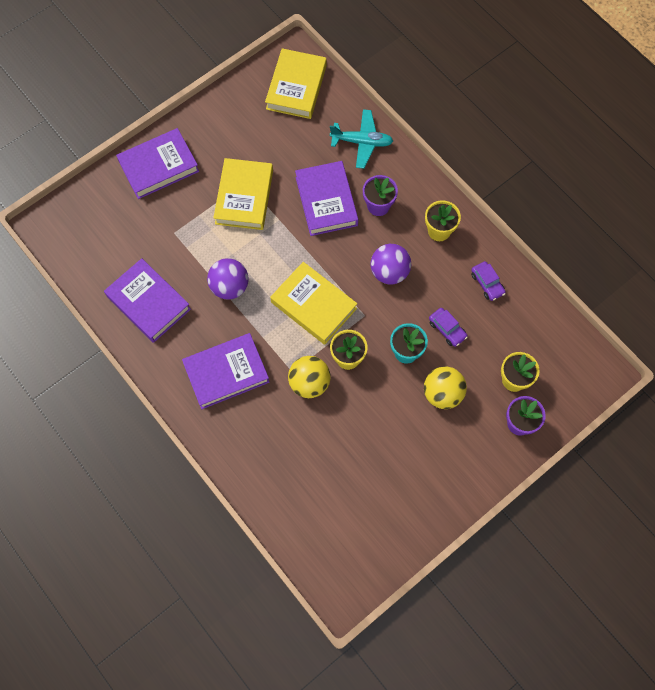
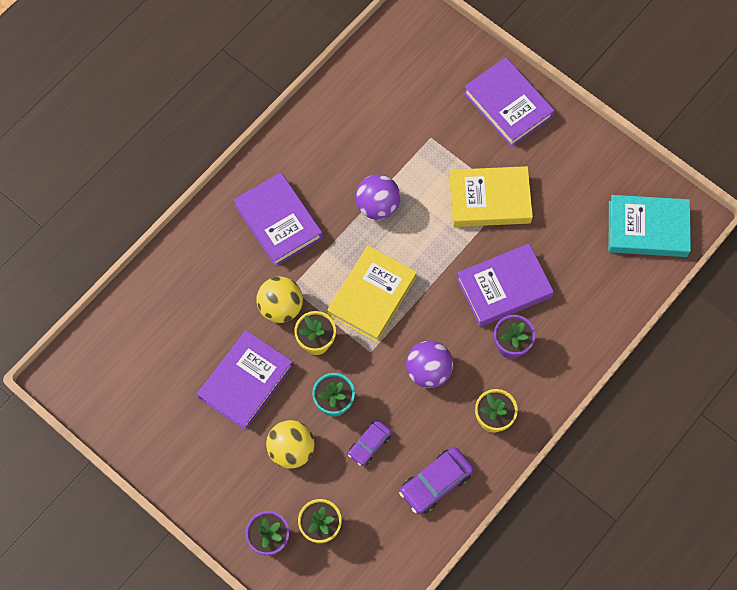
camera: 80 degrees right, 0 degrees up
(148, 303) = (344, 130): purple book -> purple book (246, 382)
(296, 87) = (647, 229): yellow book -> turquoise book
(362, 142) = (591, 314): turquoise plane -> none
(487, 283) = (435, 483): purple car -> purple car, size x1.54

